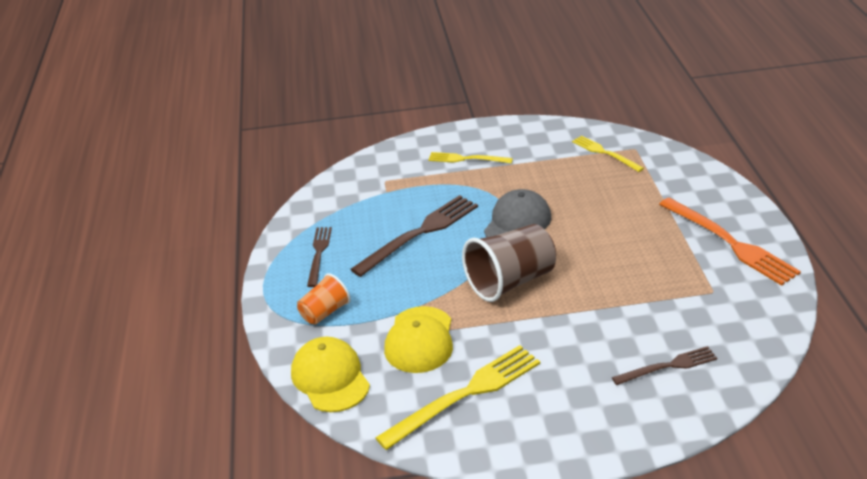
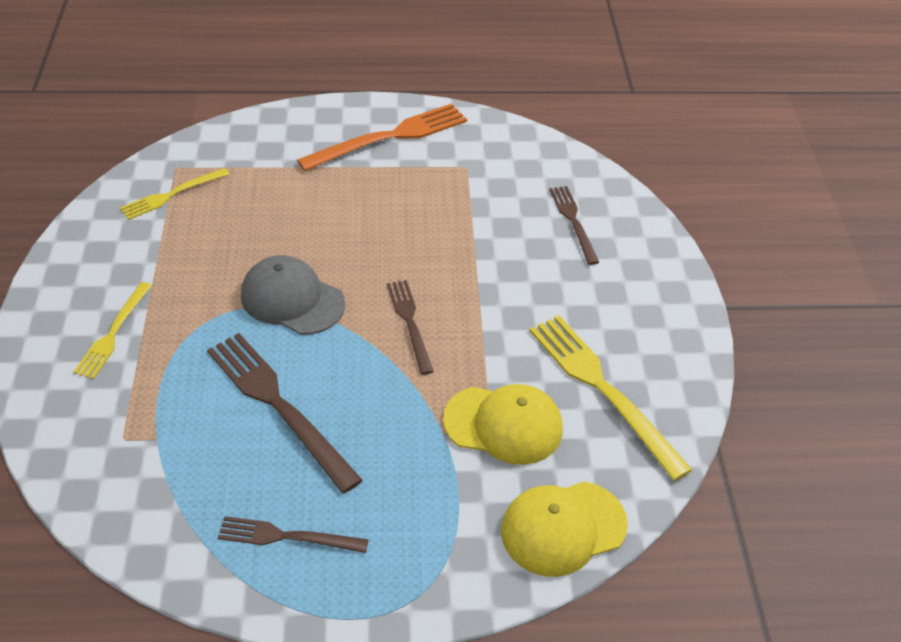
camera: 90 degrees left, 10 degrees up
(325, 312) = (428, 531): orange cup -> none
(510, 281) = (410, 323): brown cup -> brown fork

